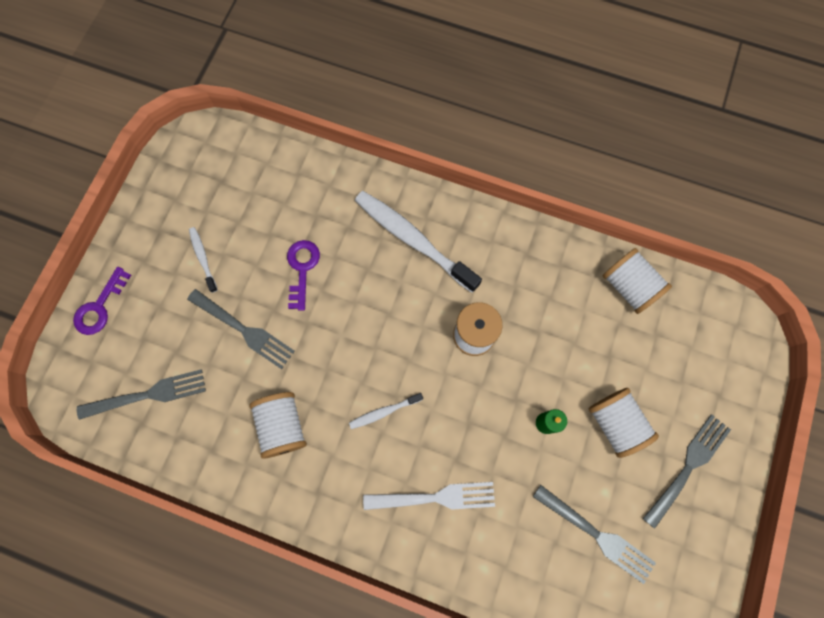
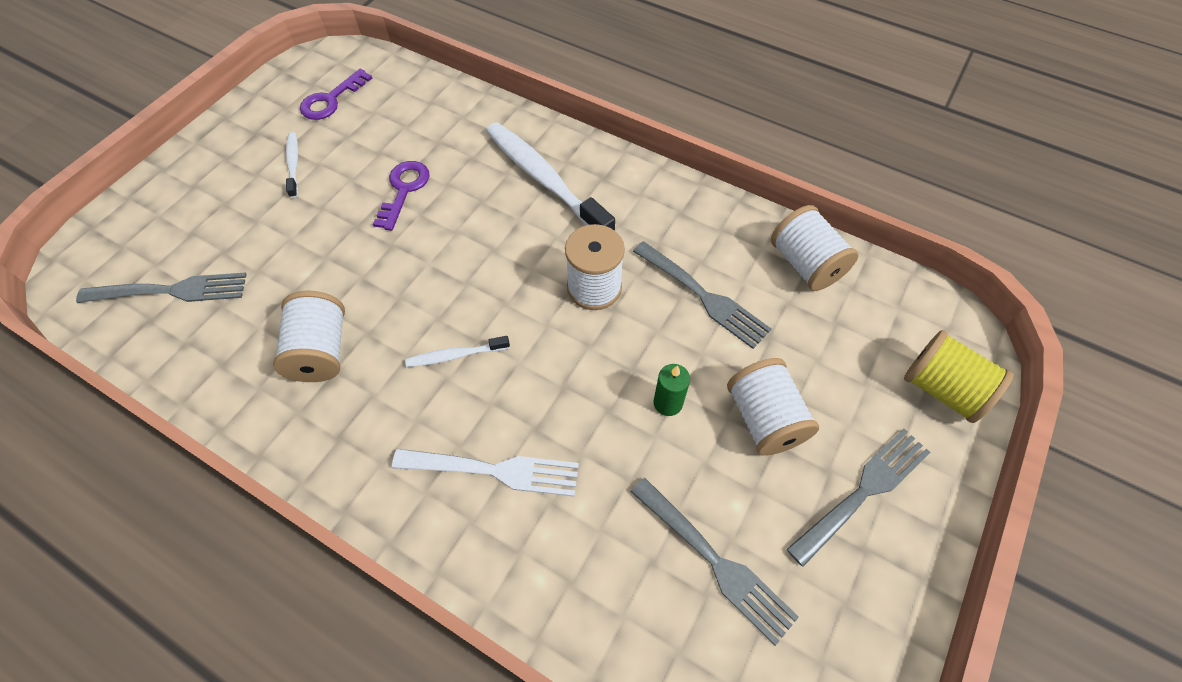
camera: 10 degrees right, 15 degrees down
(100, 307) = (157, 194): purple key -> purple key (331, 100)
(243, 330) = (312, 240): grey fork -> grey fork (702, 296)
(735, 377) = (942, 389): none -> yellow spool

